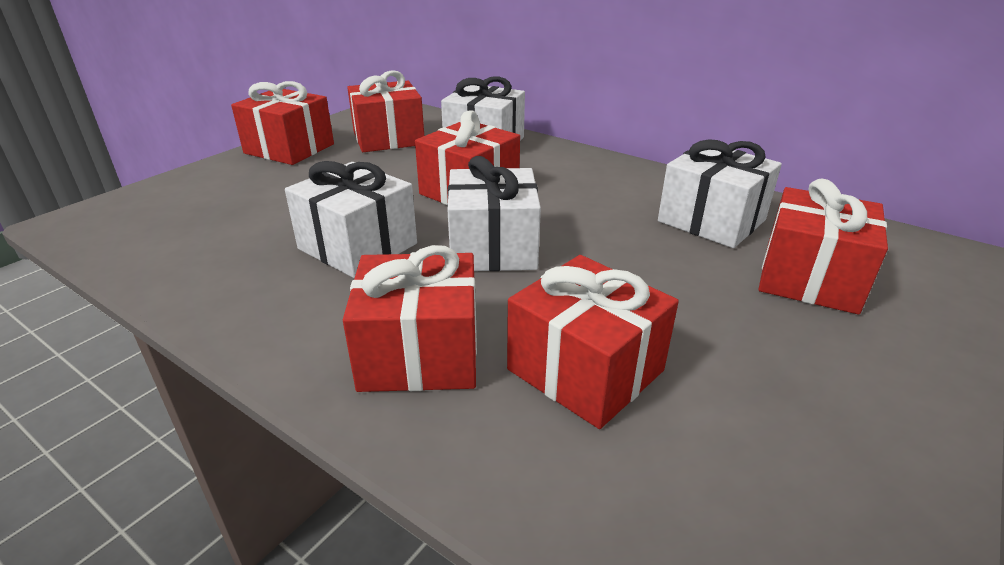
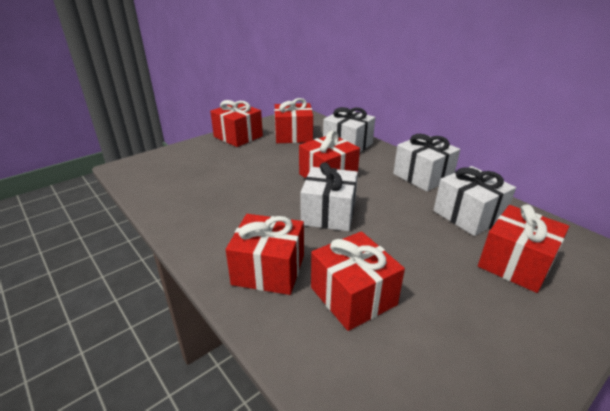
camera: 15 degrees right, 0 degrees up
(357, 246) = (256, 202): white gift -> white gift (422, 176)

